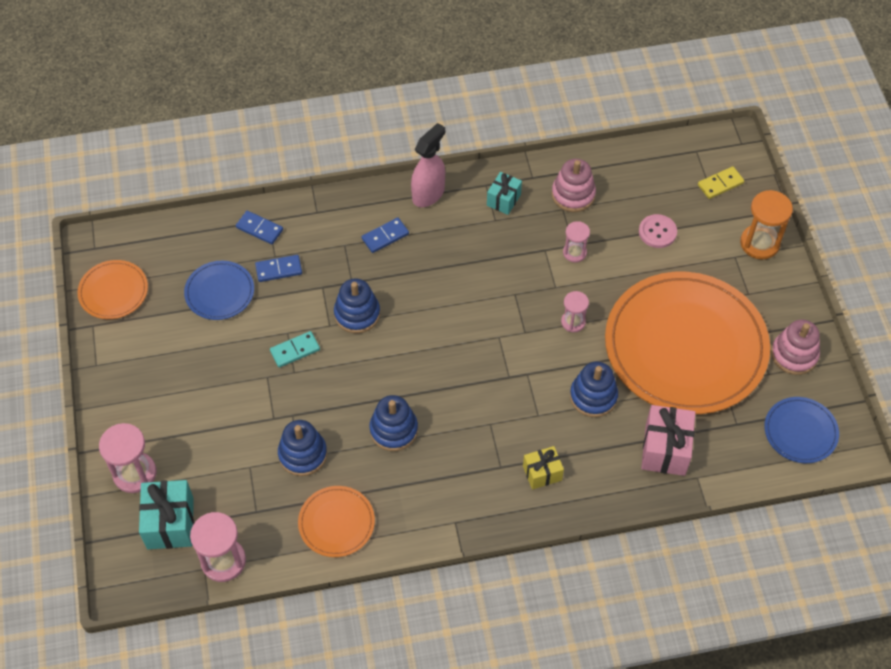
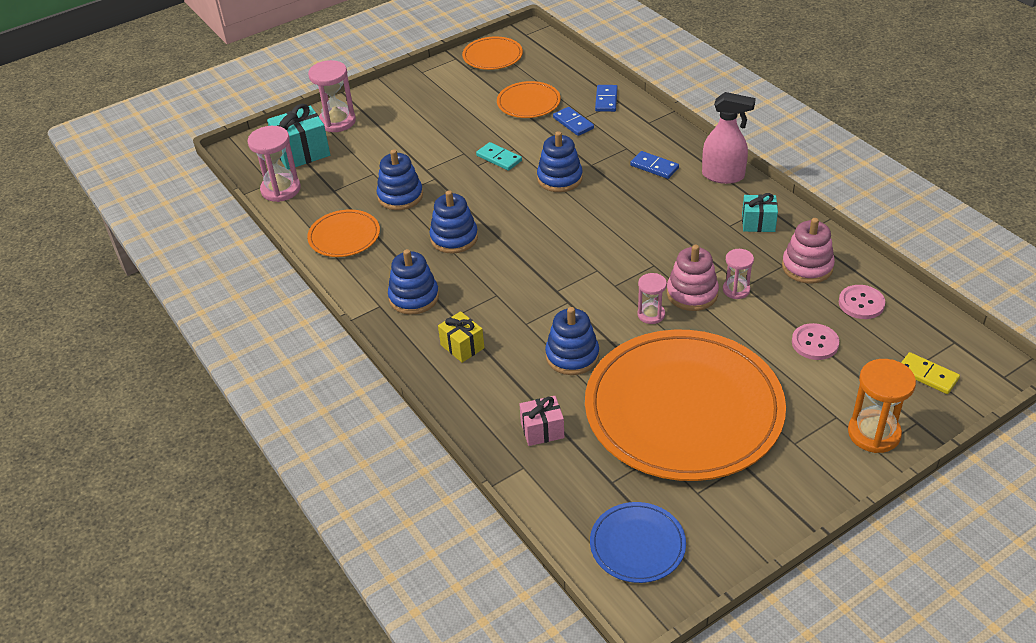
camera: 70 degrees right, 15 degrees down
(219, 292) = (528, 102): blue plate -> orange plate
(459, 490) = (414, 297): none -> blue stacking toy
(630, 183) = (861, 303): none -> pink button
(665, 449) = (542, 430): pink gift -> pink gift, size x0.62
(794, 355) = (740, 509): pink stacking toy -> pink stacking toy (692, 293)

